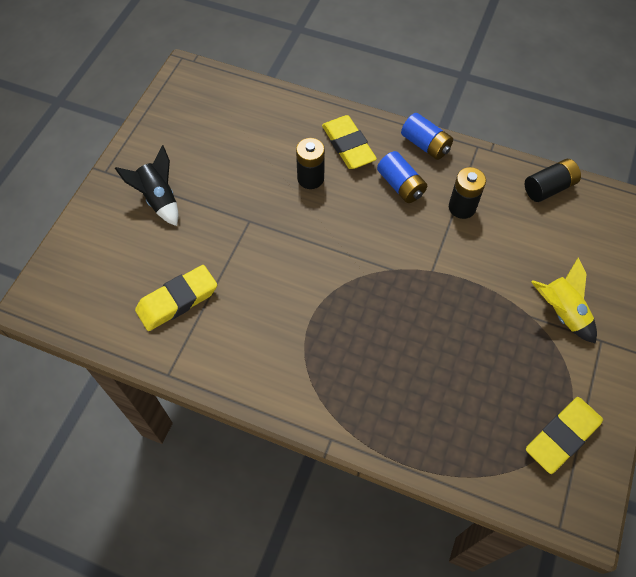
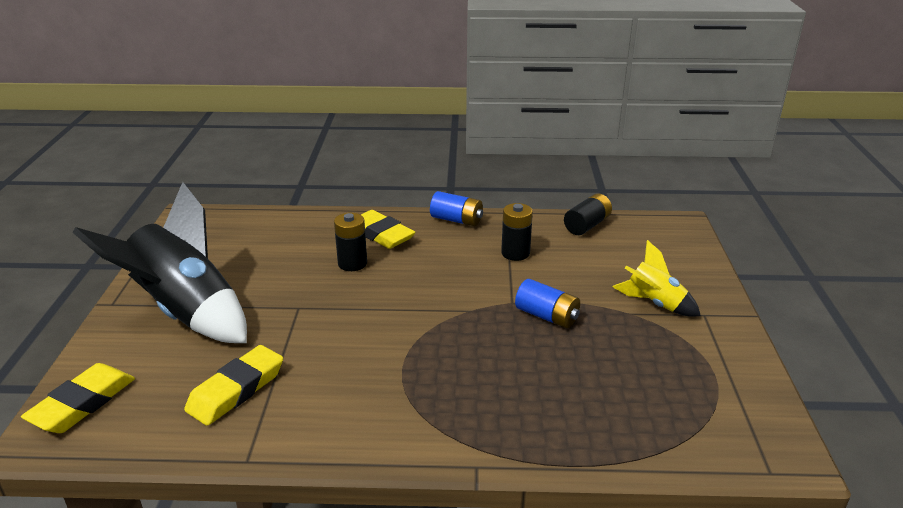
camera: 20 degrees left, 30 degrees down
(159, 199) = (185, 312): black rocket -> black rocket, size x2.01
(400, 185) = (447, 250): blue battery -> blue battery (547, 316)
(562, 436) = (719, 394): yellow eraser -> yellow eraser (82, 403)

